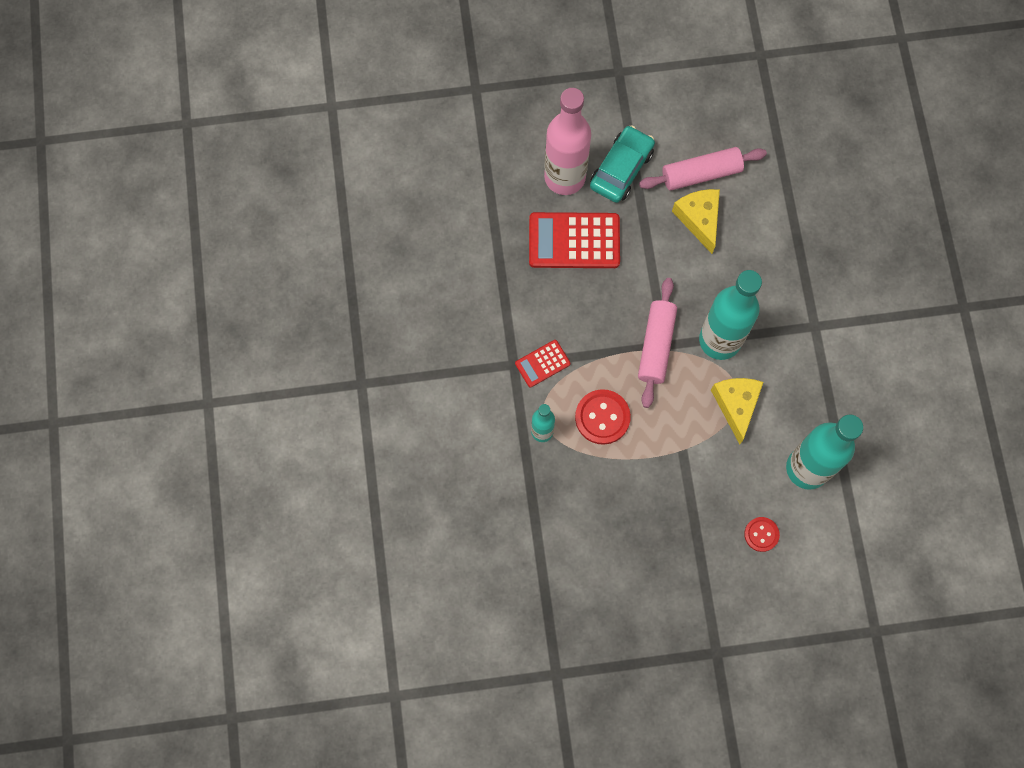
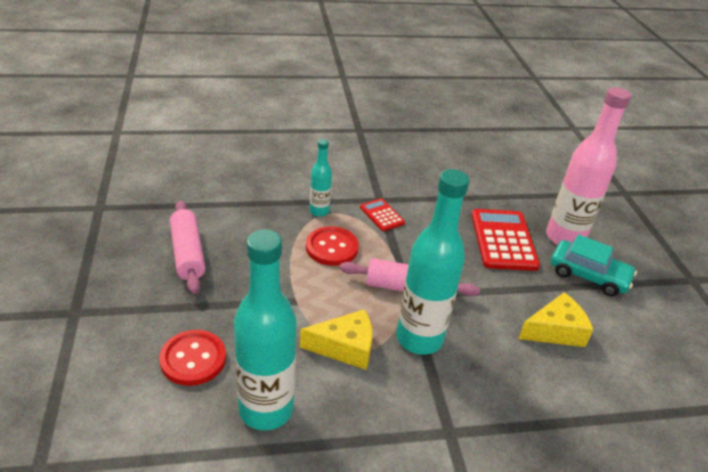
camera: 85 degrees right, 35 degrees down
(701, 174) = (609, 336): pink rolling pin -> pink rolling pin (188, 253)
(761, 534) = (193, 359): red button -> red button, size x1.63

